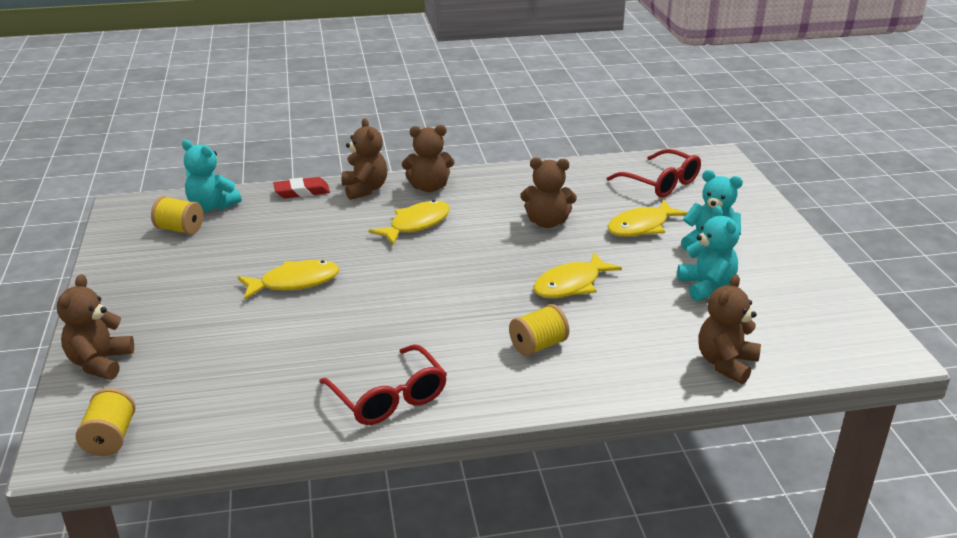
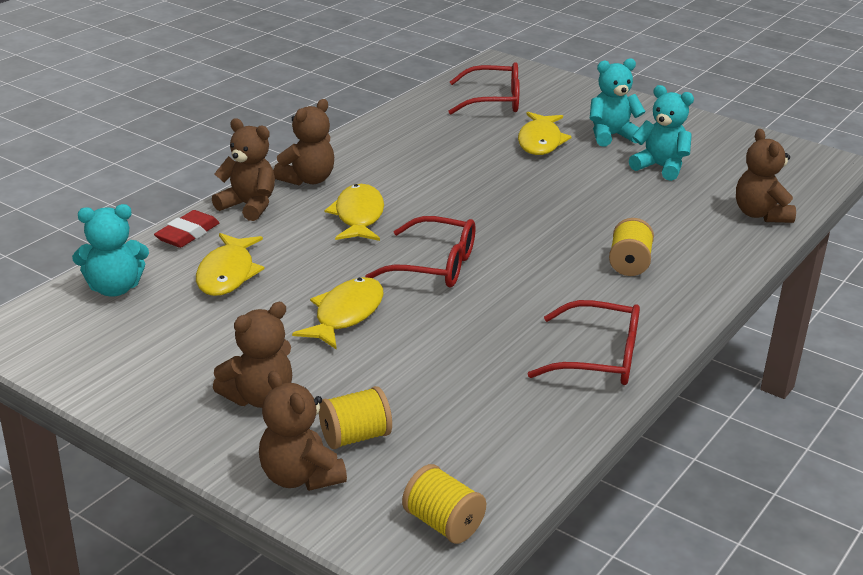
camera: 45 degrees left, 0 degrees up
(179, 229) = (124, 325): yellow spool -> yellow spool (355, 437)
(402, 279) = (434, 266): none -> red glasses
(547, 222) = (464, 168): brown teddy bear -> brown teddy bear (259, 397)
(571, 285) = (570, 208): yellow fish -> yellow fish (227, 274)

